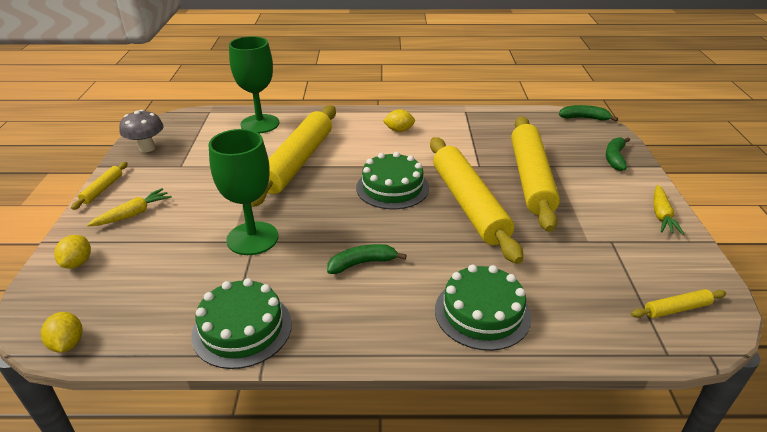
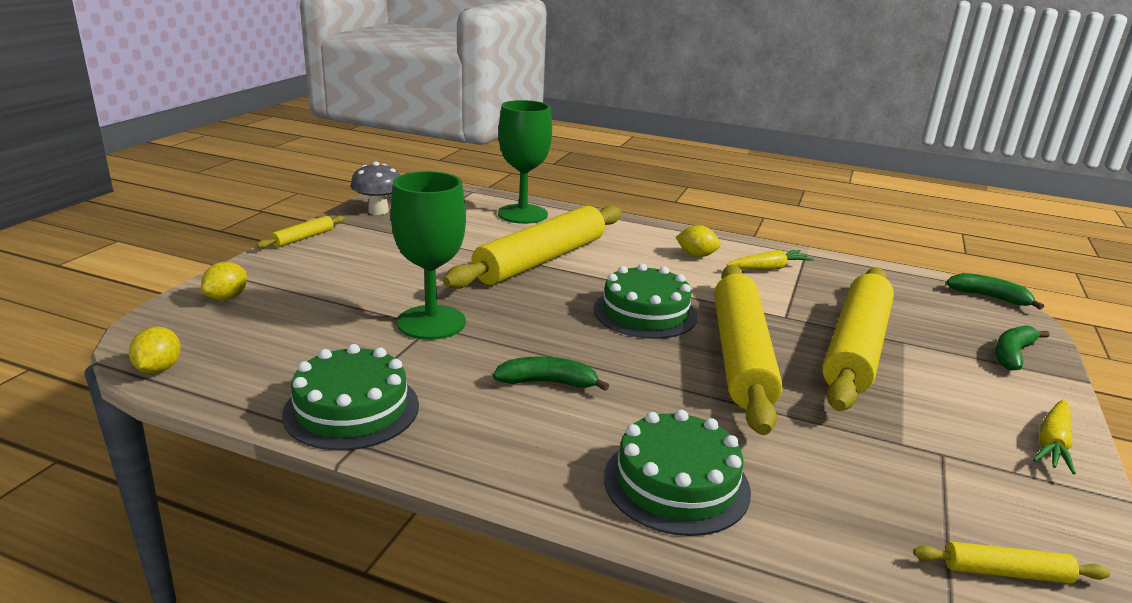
camera: 20 degrees right, 10 degrees down
(133, 214) = (317, 268): yellow carrot -> yellow carrot (768, 268)

